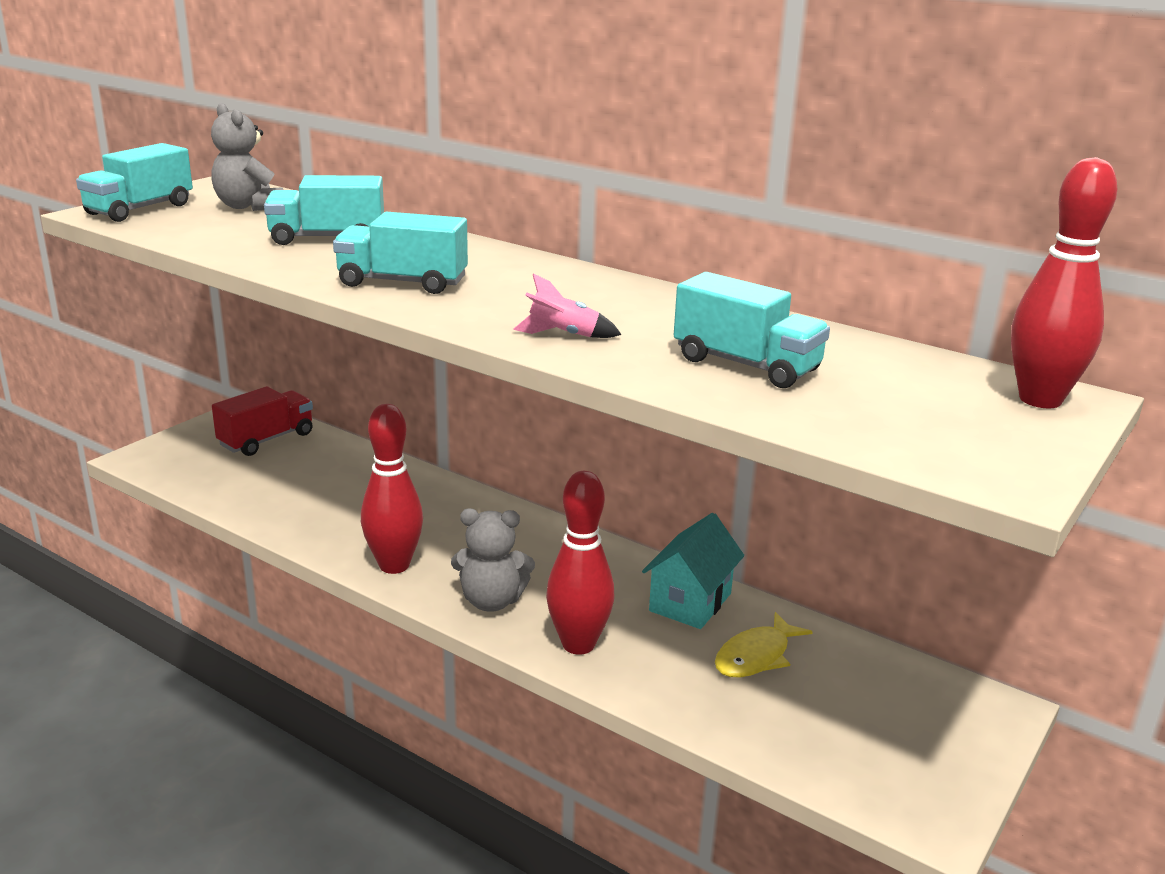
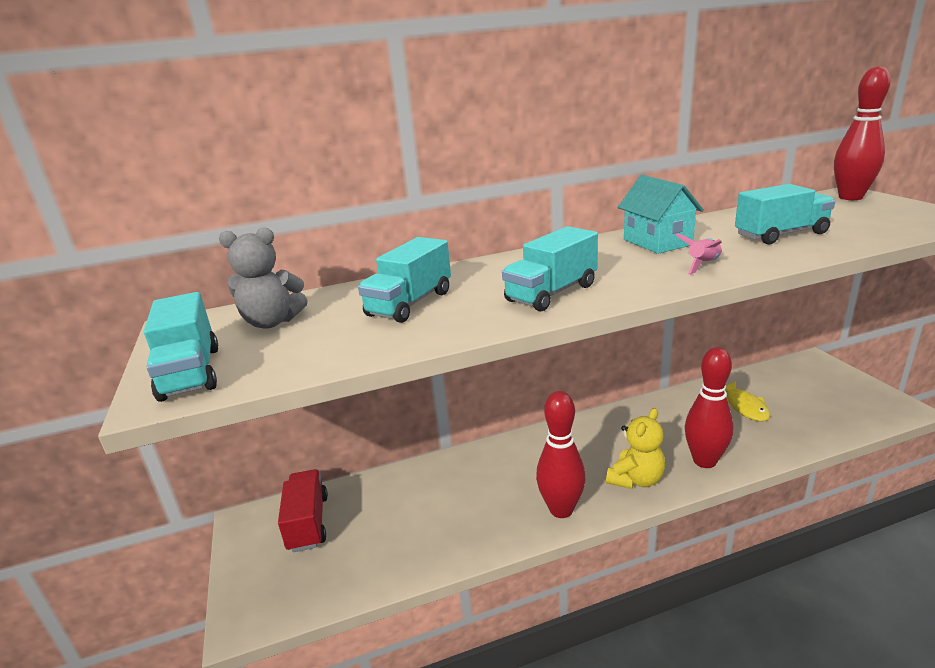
camera: 50 degrees left, 0 degrees up
(491, 601) = (636, 479): grey teddy bear -> yellow teddy bear
(690, 602) = (680, 408): turquoise house -> turquoise house (657, 242)

